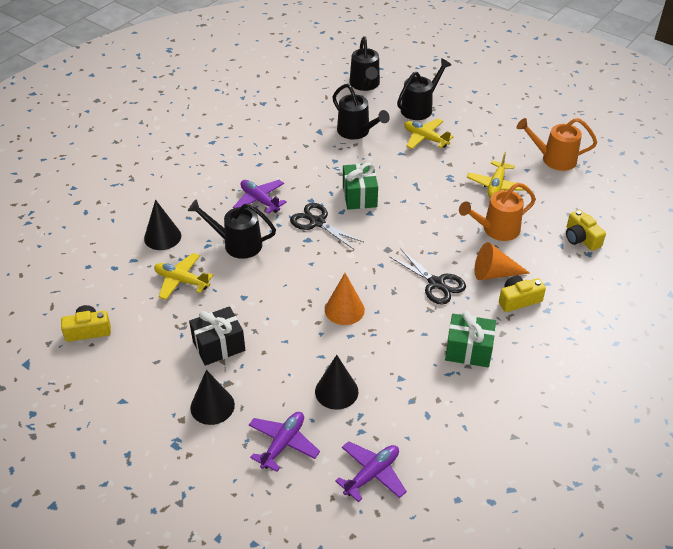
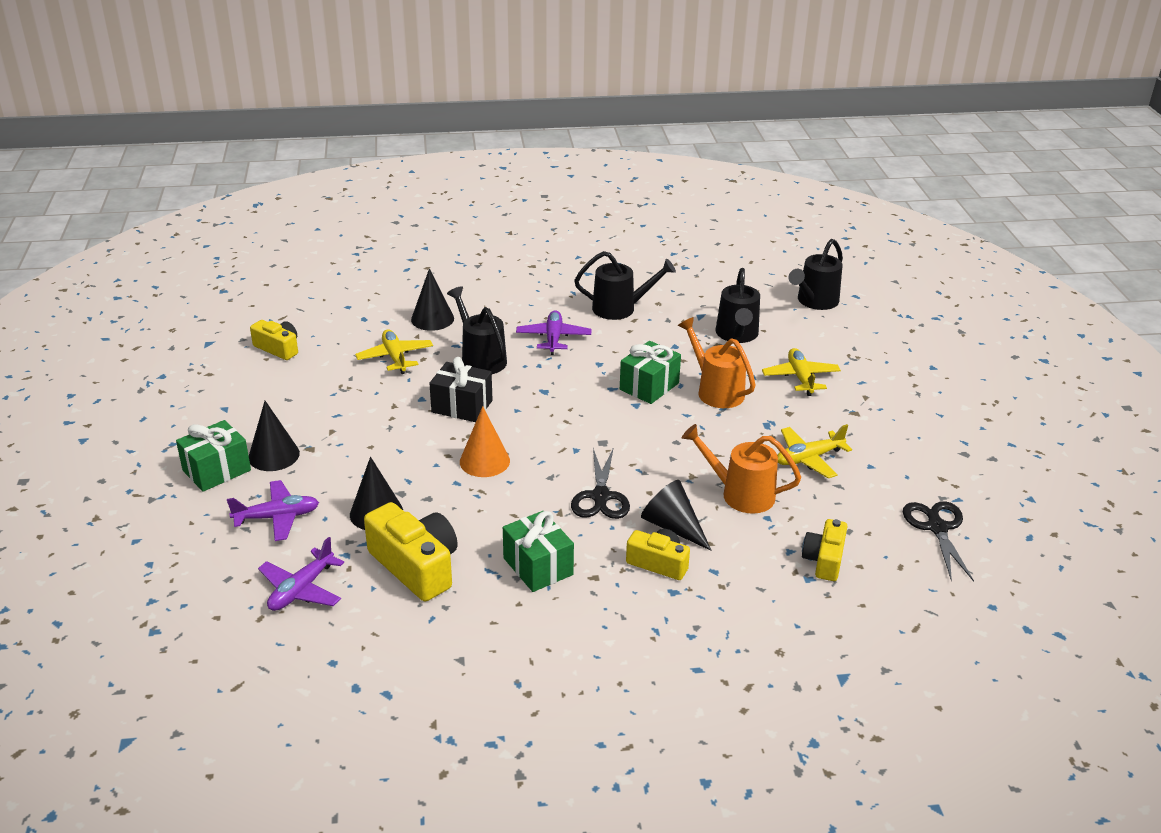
camera: 45 degrees right, 10 degrees down
(191, 447) = (216, 470): none -> green gift
(219, 346) = (346, 419): black gift -> black gift (462, 406)
(317, 222) = (575, 383): black scissors -> black scissors (937, 528)
(372, 474) = (301, 589): purple plane -> purple plane turned 120 degrees clockwise
(409, 404) = (416, 566): none -> yellow camera
(420, 108) = (841, 350): black watering can -> black watering can (620, 308)
(494, 273) = (672, 526): orange cone -> black cone
(553, 159) = (920, 475): orange watering can -> orange watering can (715, 390)

